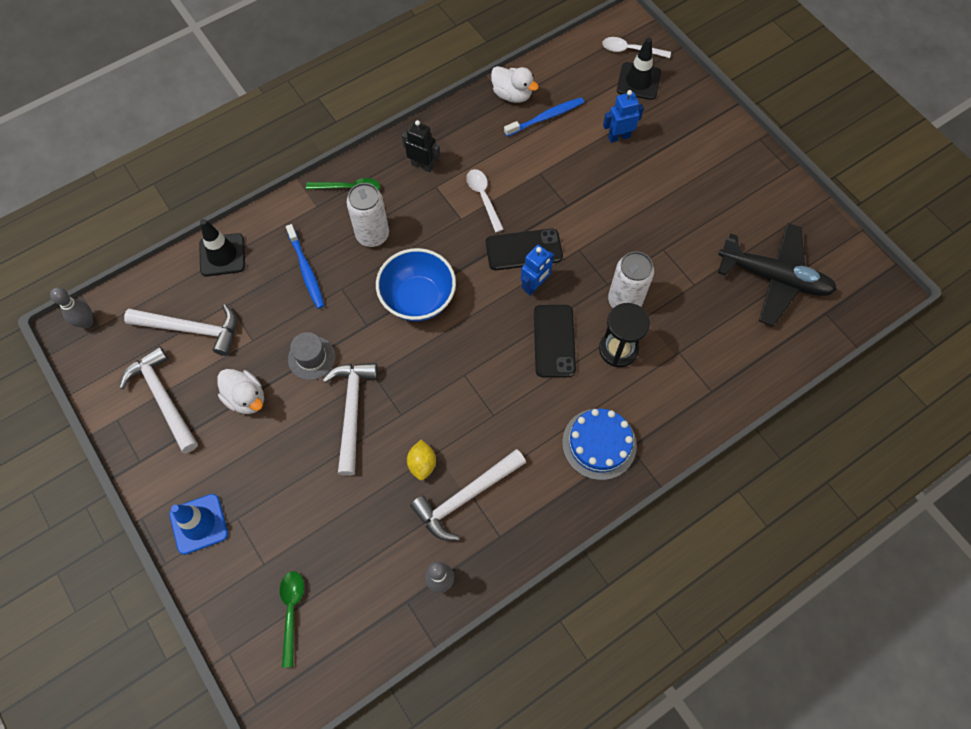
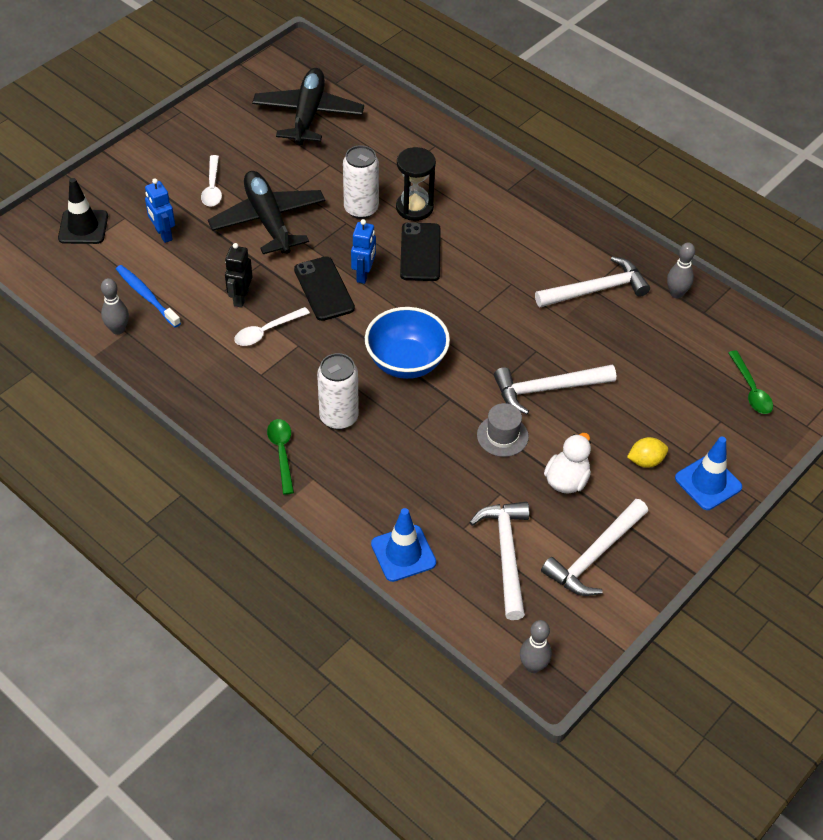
camera: 105 degrees left, 15 degrees down
(222, 255) = (403, 553): black traffic cone -> blue traffic cone
(291, 612) = (751, 389): green spoon -> green spoon turned 90 degrees counterclockwise
(306, 270) = (400, 466): blue toothbrush -> none
(422, 165) = (235, 391): black robot -> black robot (240, 298)
(422, 464) = (578, 325): yellow lemon -> yellow lemon (645, 461)
(465, 497) = (596, 290): white hammer -> white hammer turned 60 degrees counterclockwise
(512, 95) = (118, 329): white duck -> grey bowling pin
(534, 286) = (364, 274): blue robot -> blue robot turned 75 degrees clockwise
(554, 341) = (420, 252): black phone -> black phone turned 75 degrees counterclockwise
(599, 444) = (511, 210): blue cake -> none
(622, 219) = (268, 220): none -> black plane
(630, 50) = (38, 238): white spoon -> white spoon (212, 187)

